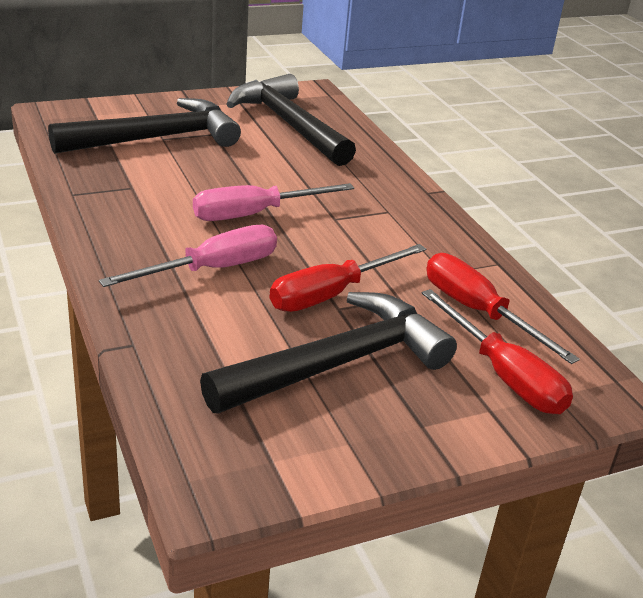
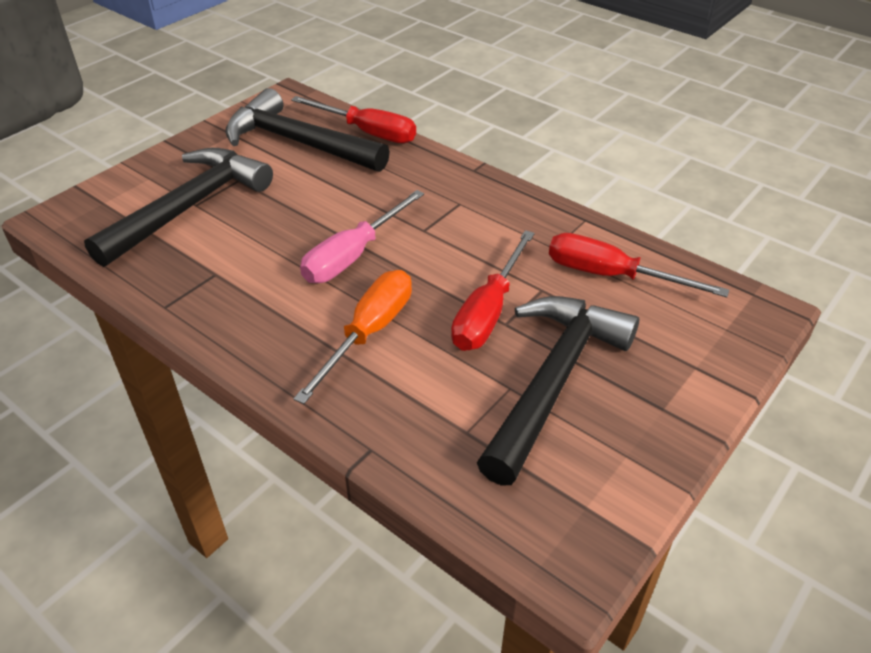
camera: 25 degrees left, 10 degrees up
(212, 269) = (369, 333): pink screwdriver -> orange screwdriver
(503, 375) = (678, 329): red screwdriver -> red screwdriver (367, 132)

